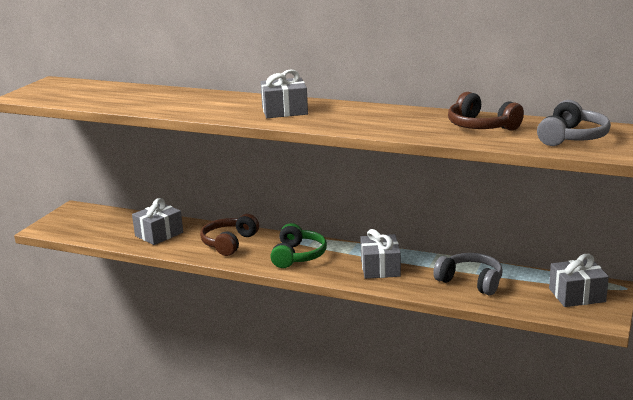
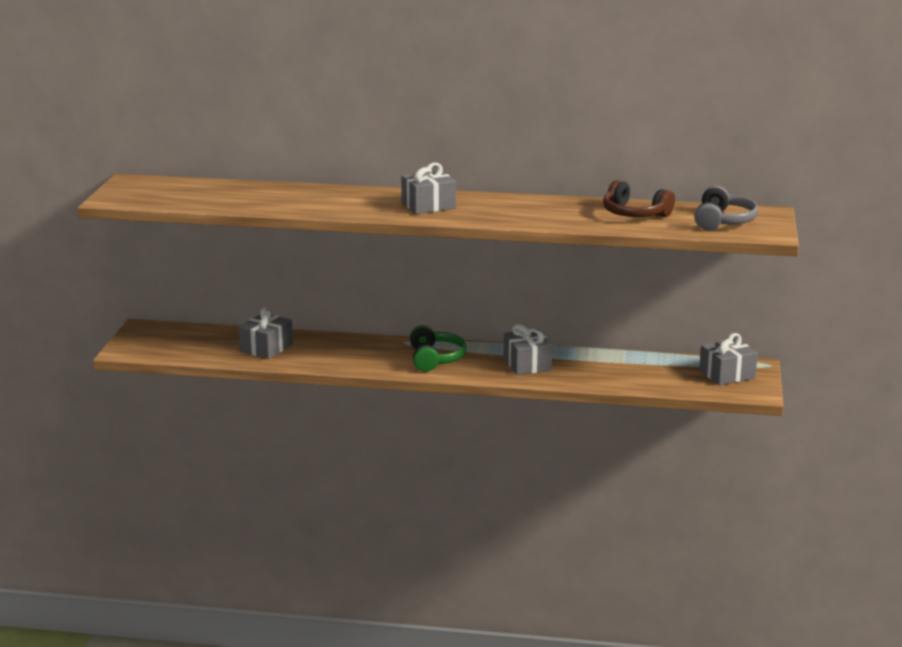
camera: 15 degrees left, 0 degrees up
(229, 243) = (352, 351): brown headphones -> none
(471, 282) = (623, 370): grey headphones -> none

